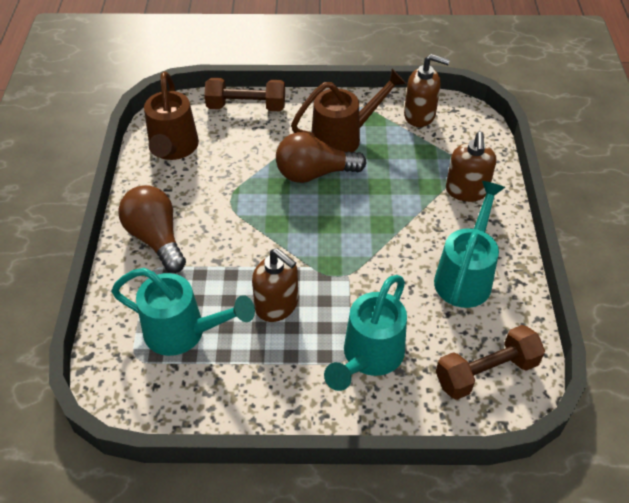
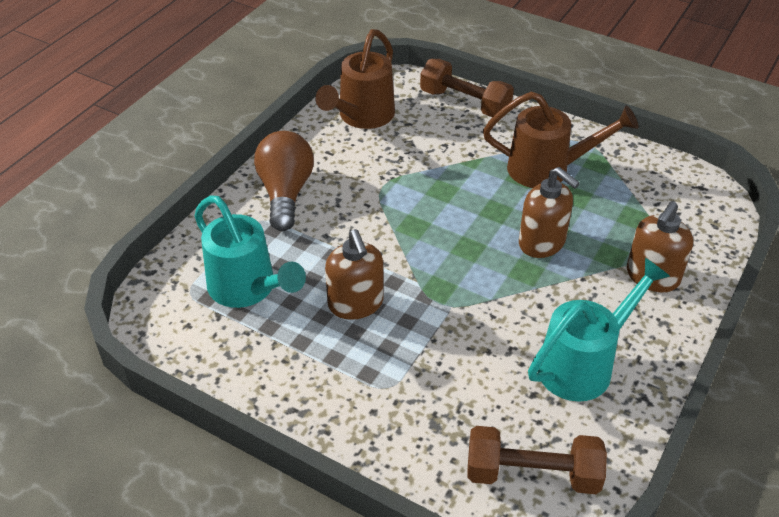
camera: 30 degrees right, 5 degrees down
(314, 173) = (489, 193): brown light bulb -> none
(369, 357) = (413, 397): turquoise watering can -> none
(420, 115) = (654, 178): brown soap dispenser -> brown soap dispenser (542, 243)

